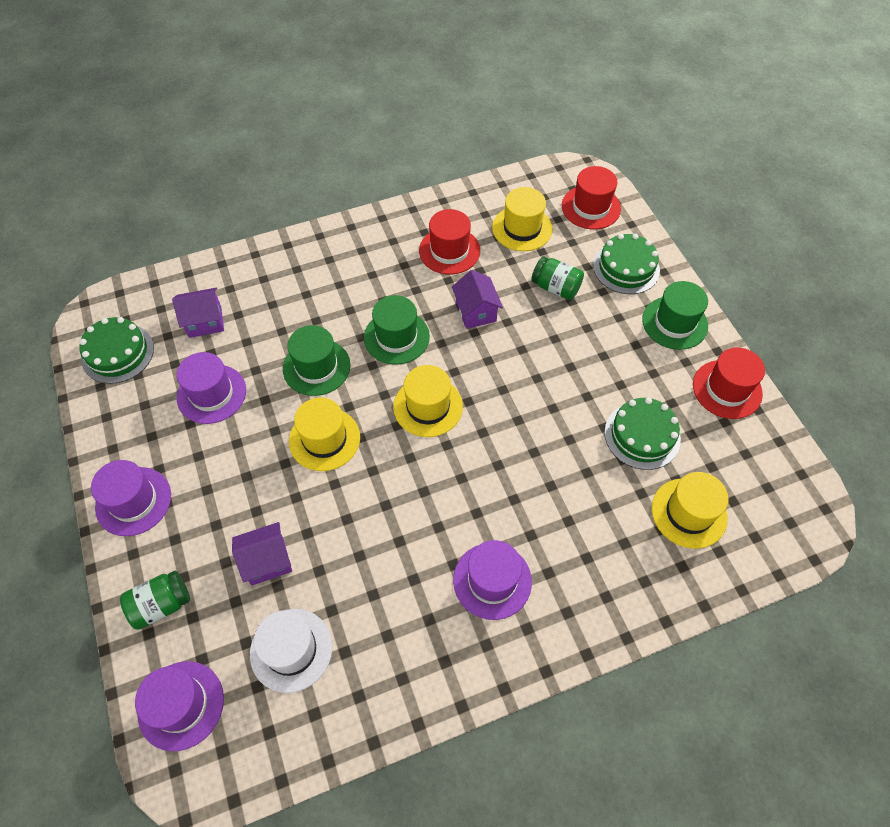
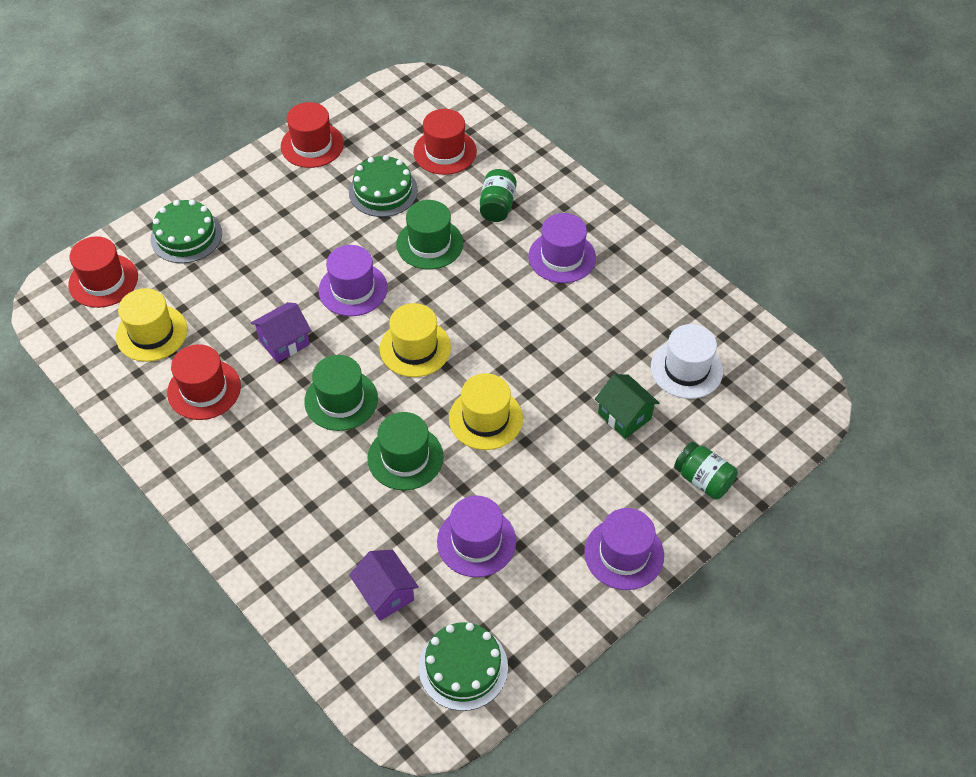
camera: 110 degrees left, 5 degrees down
(181, 705) = (769, 426): purple hat -> purple hat (353, 289)
(267, 561) = (624, 416): purple house -> green house
(555, 287) = (230, 285): green jar -> green jar (497, 206)
(674, 323) = (247, 189): green hat -> green hat (429, 244)
(689, 513) = (445, 152): yellow hat -> red hat

